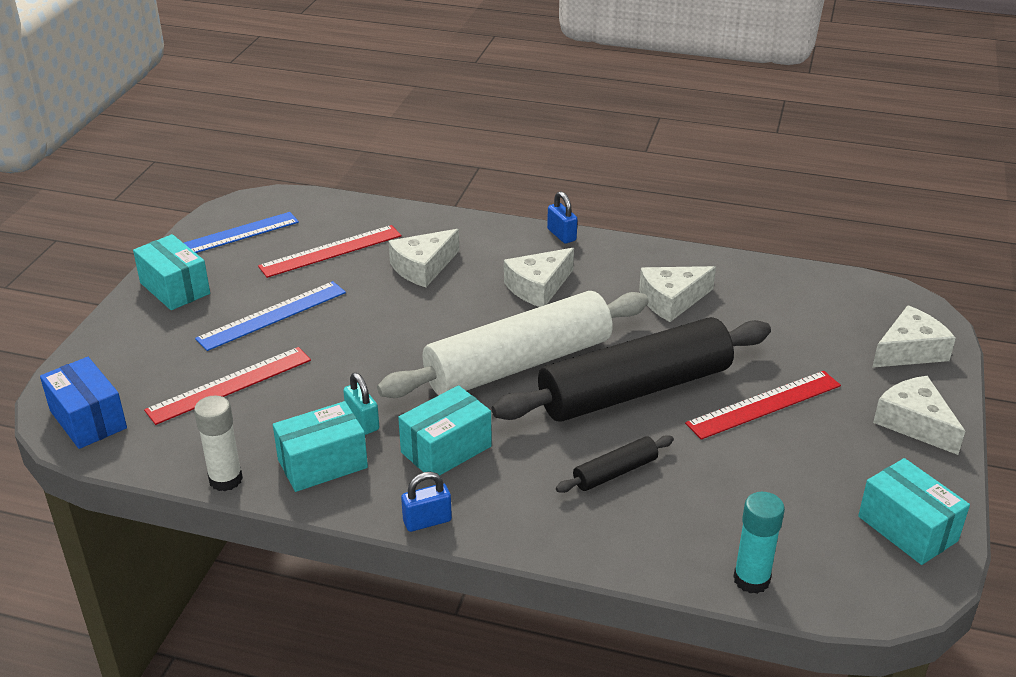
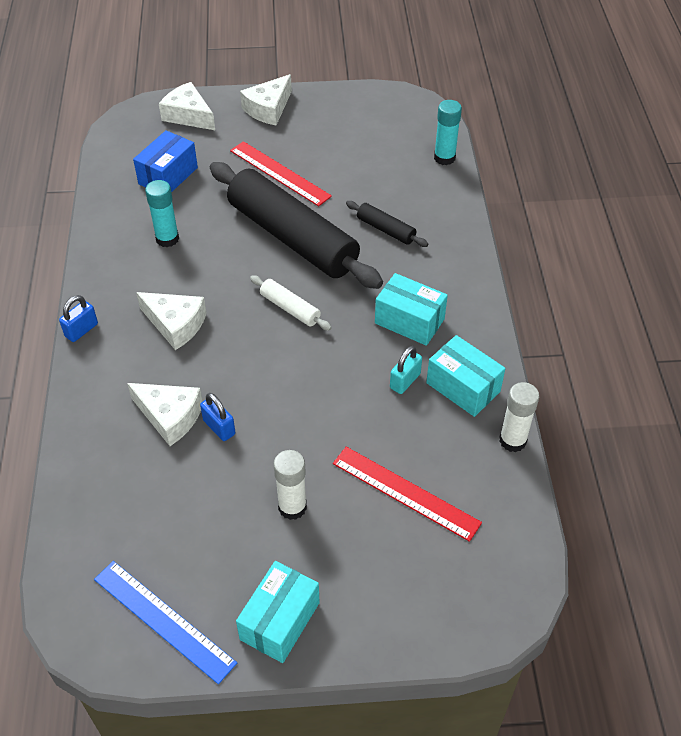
camera: 110 degrees left, 15 degrees up
(88, 419) = (503, 580): blue box -> blue box (168, 176)
(272, 315) = (292, 507): blue ruler -> white glue stick
(331, 251) = (163, 505): red ruler -> none
(427, 521) = (484, 309): blue padlock -> blue padlock (219, 427)
(518, 364) = (290, 308): white rolling pin -> white rolling pin, size x0.42
(672, 300) = (167, 239): white cheese -> turquoise glue stick
(907, 528) = (368, 106): turquoise box -> none

